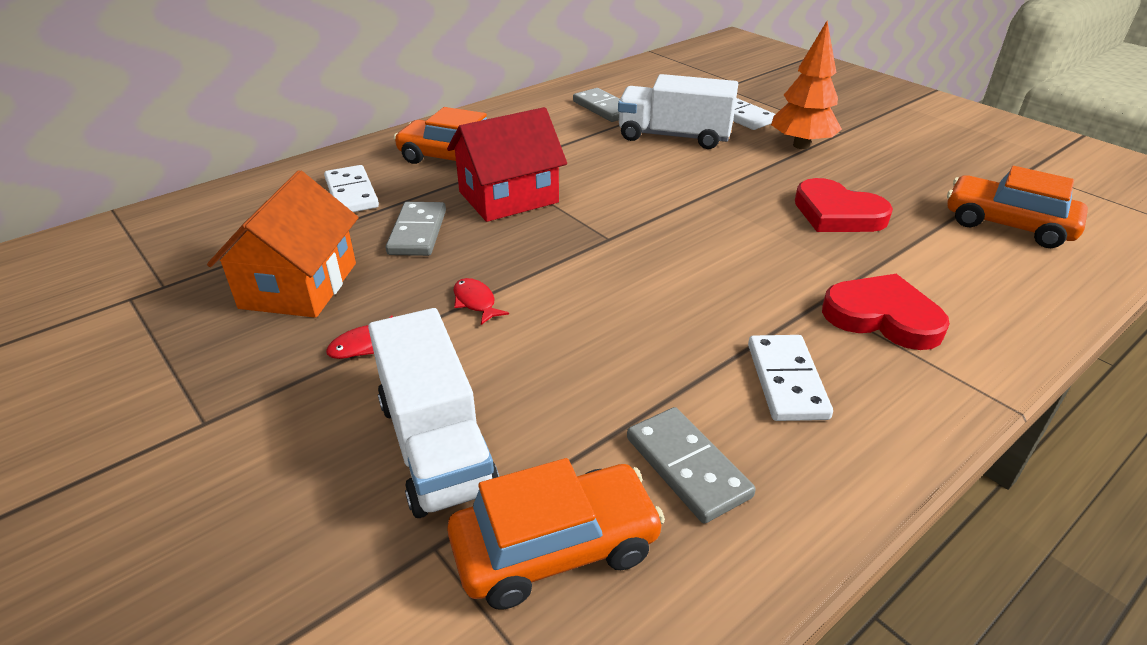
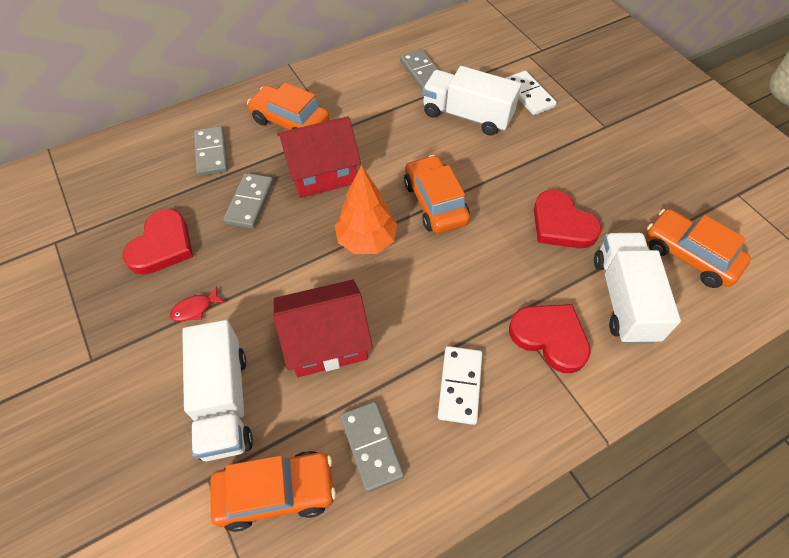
camera: 10 degrees right, 20 degrees up
(299, 285) = (162, 246): orange house -> red heart
(352, 193) = (211, 153): white domino -> grey domino
(475, 302) = (275, 280): red fish -> none
(573, 356) = (326, 341): none -> red house
(668, 210) = (435, 202): none -> orange car
(801, 145) = (565, 139): orange tree -> orange tree (366, 241)
(954, 270) = (623, 298): none -> white truck

